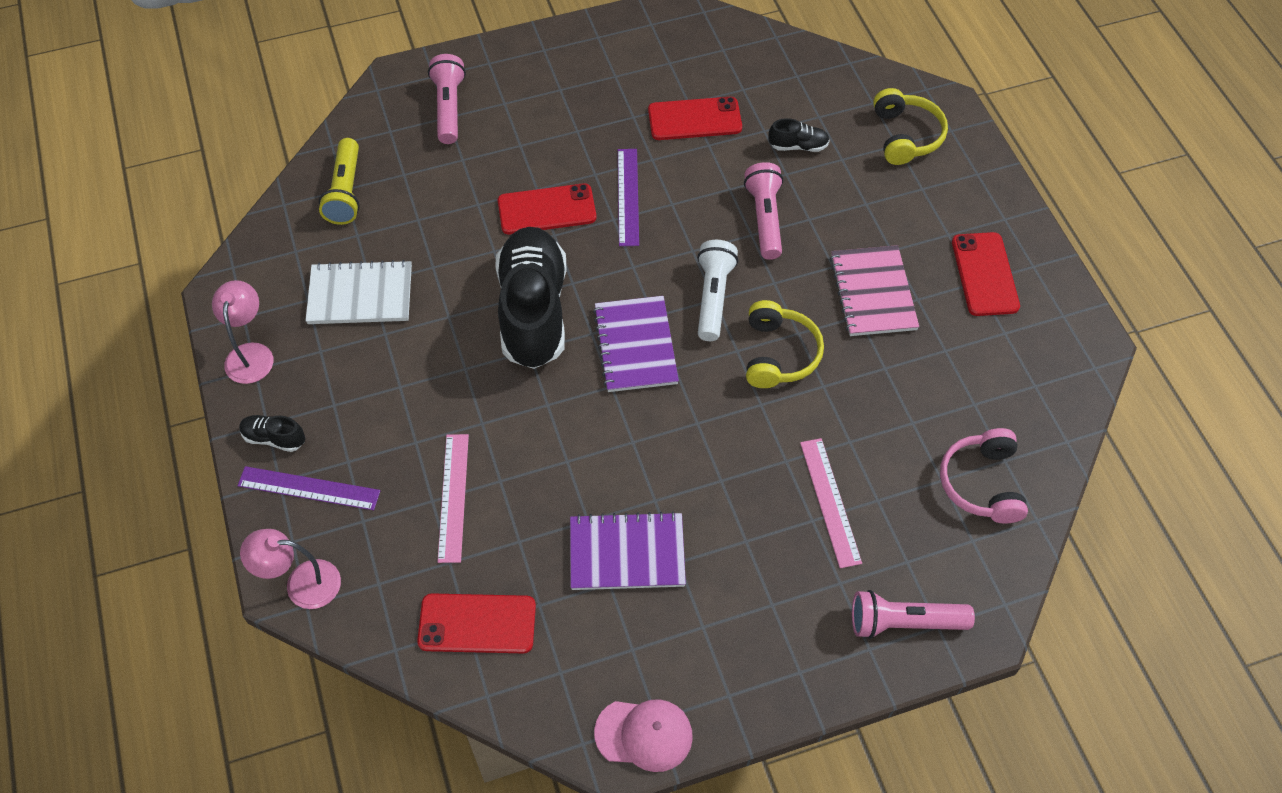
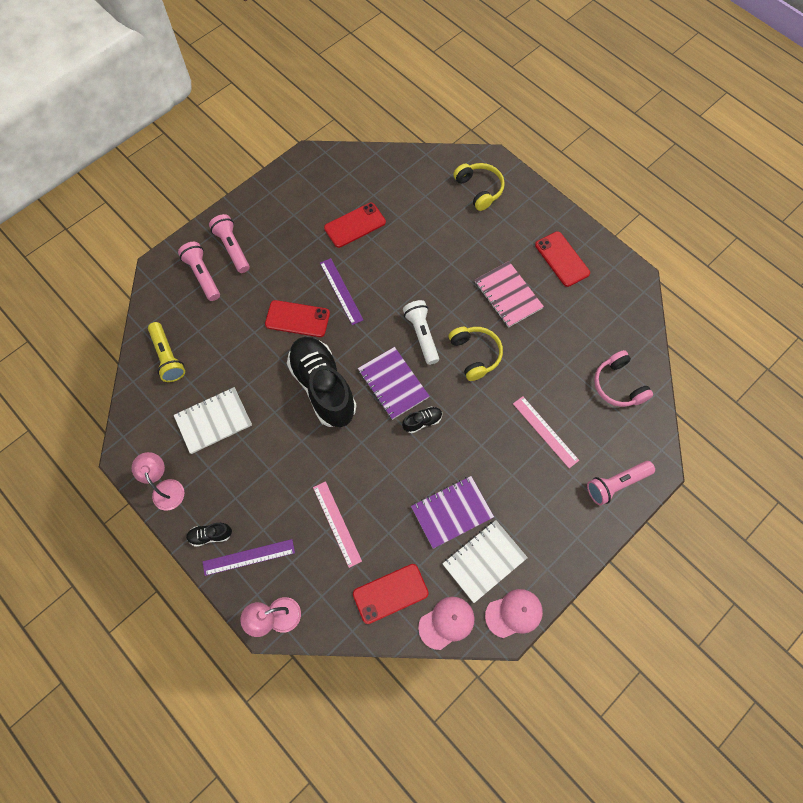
camera: 25 degrees left, 10 degrees up
(536, 701) = (446, 622): none -> pink cap
(547, 209) = (297, 319): red phone -> red phone turned 45 degrees clockwise
(638, 641) = (484, 561): none -> white notebook
(765, 219) = (426, 273): pink flashlight -> pink flashlight (232, 248)
(798, 146) = (422, 219): black shoe -> black shoe (422, 422)

